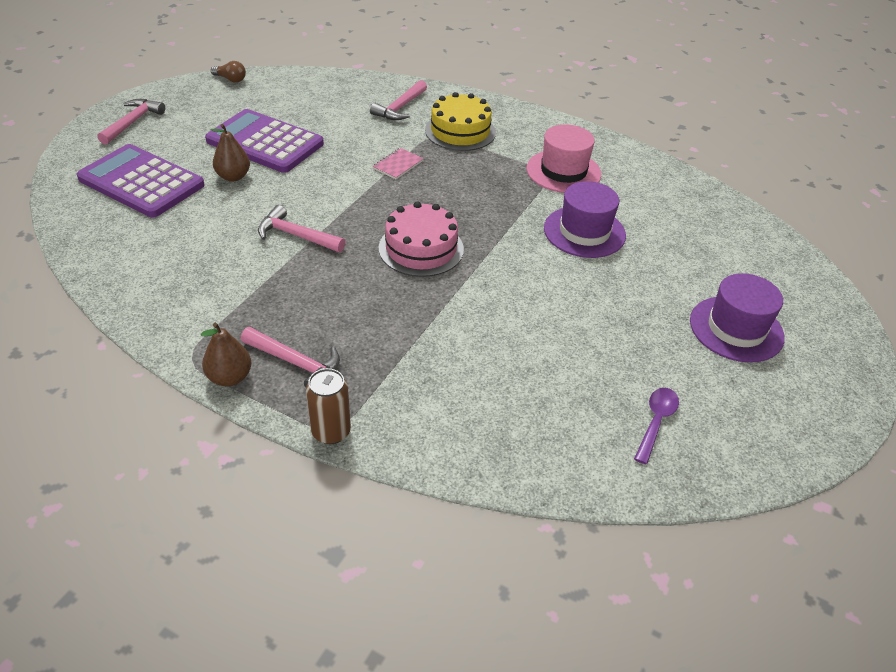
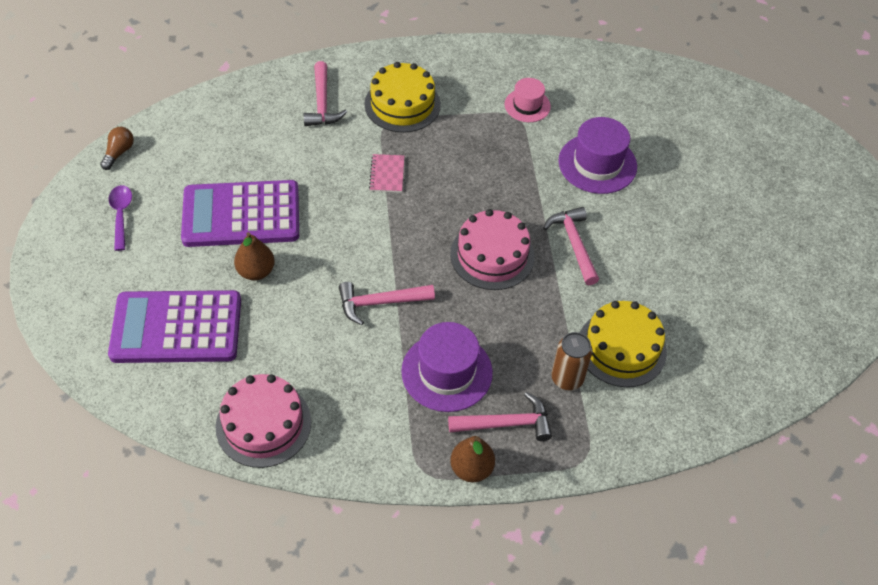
camera: 35 degrees left, 10 degrees up
(121, 264) = (263, 424): none -> pink cake
(132, 122) = (81, 263): pink hammer -> pink hammer (574, 244)
(230, 79) = (119, 153): brown light bulb -> brown light bulb turned 60 degrees counterclockwise
(331, 431) = (588, 463): brown can -> brown can (567, 378)
(460, 365) = (621, 348): none -> yellow cake
(563, 171) = (527, 105): pink hat -> pink hat, size x0.61
(656, 422) = (782, 312): purple spoon -> purple spoon (121, 215)
(736, 329) = (770, 197): purple hat -> purple hat (447, 372)

